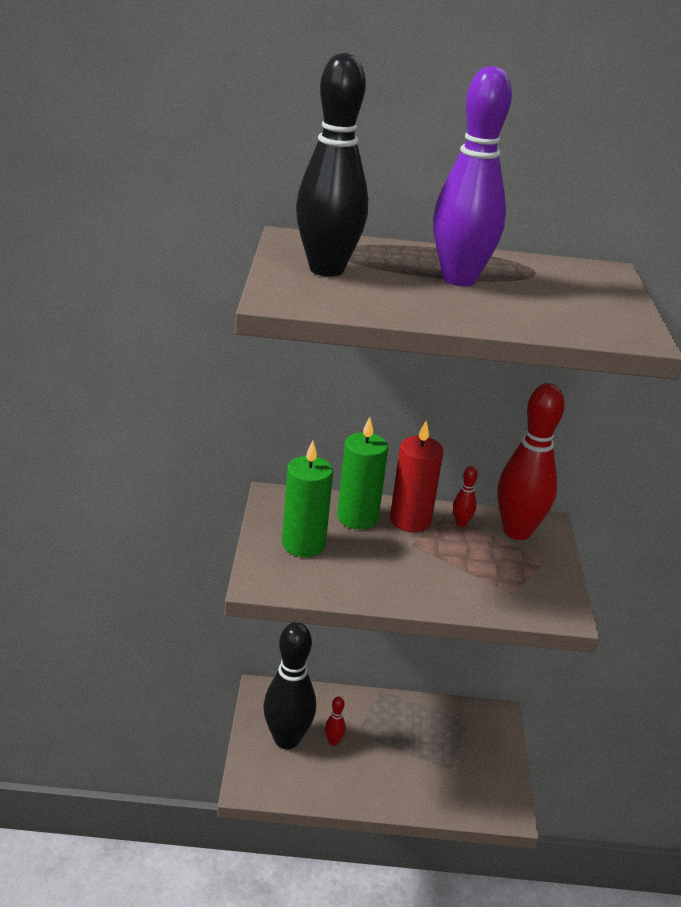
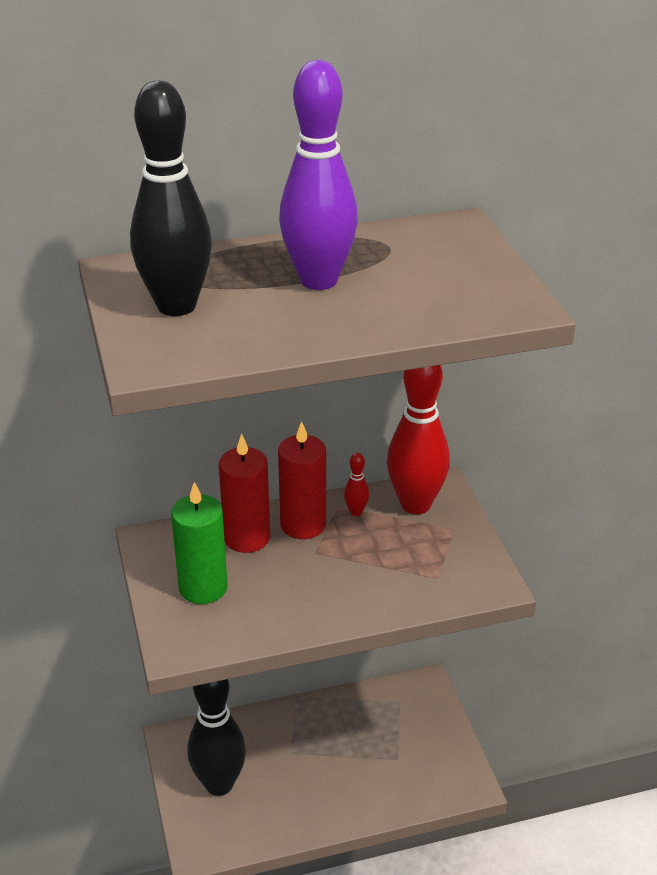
camera: 15 degrees left, 5 degrees up
(333, 741) = (269, 770): red bowling pin -> none
(357, 517) = (247, 538): green candle -> red candle

